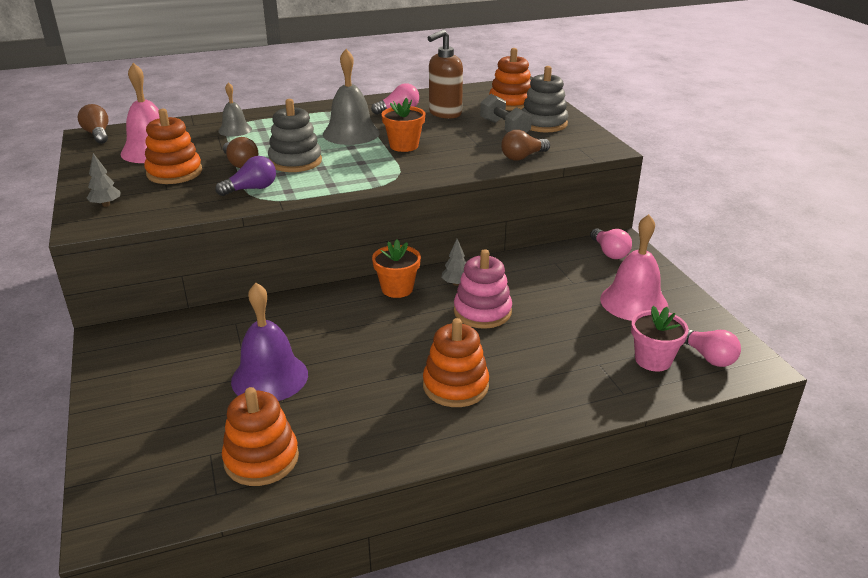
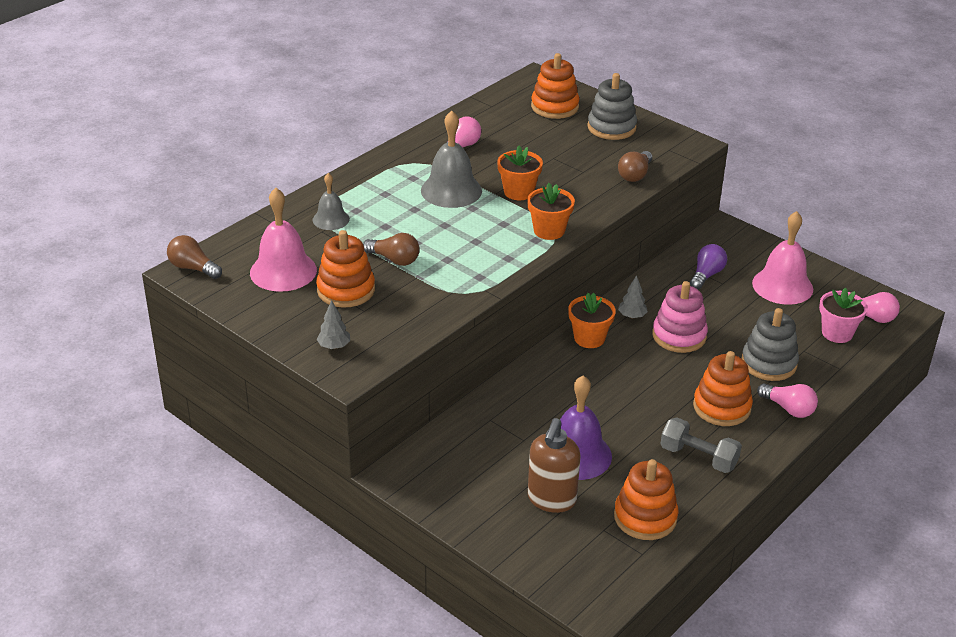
camera: 30 degrees left, 5 degrees up
(251, 189) = (444, 285): purple light bulb -> purple light bulb (706, 275)
(295, 161) = (443, 241): grey stacking toy -> grey stacking toy (769, 363)
(392, 175) = (549, 230): none -> orange flower pot
(444, 113) = (509, 139): brown soap dispenser -> brown soap dispenser (551, 500)
(504, 128) = (584, 143): grey dumbbell -> grey dumbbell (698, 457)
(609, 252) = (724, 242): pink light bulb -> pink light bulb (788, 408)

